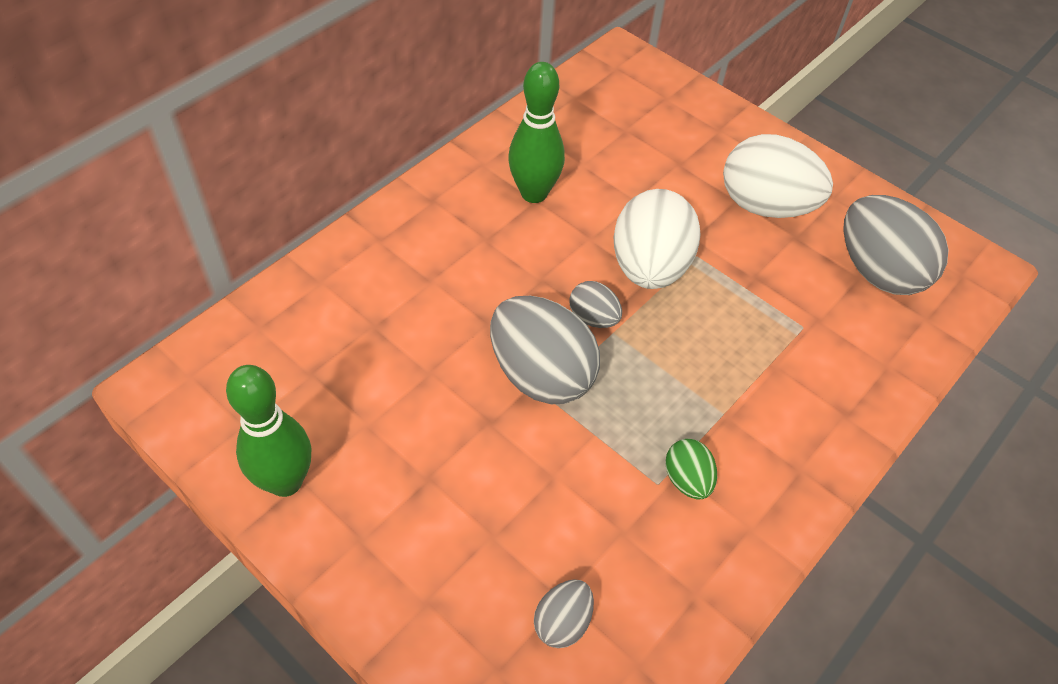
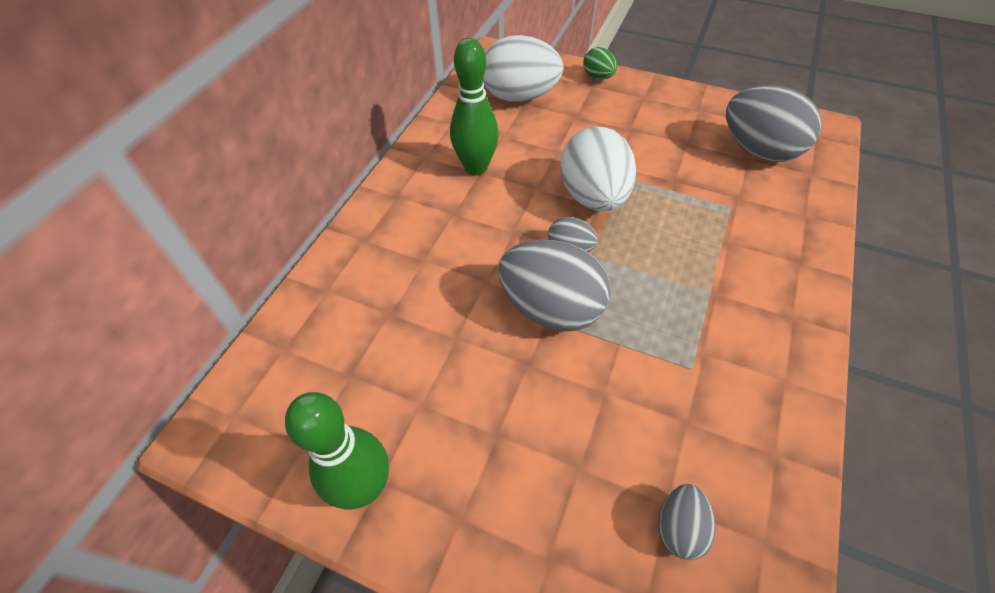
camera: 15 degrees left, 0 degrees up
(687, 480) = (713, 356): green egg -> green egg (598, 77)
(765, 206) = (654, 128): white egg -> white egg (519, 96)

